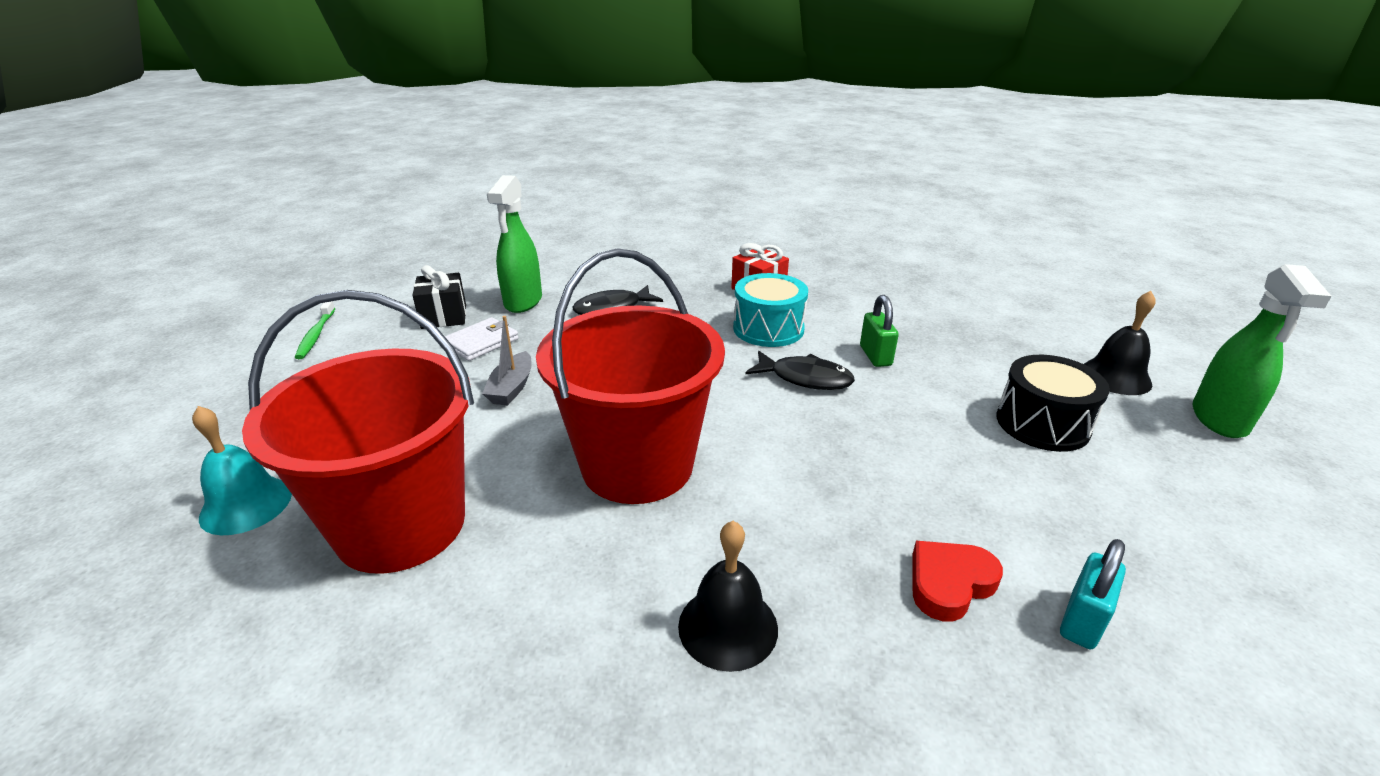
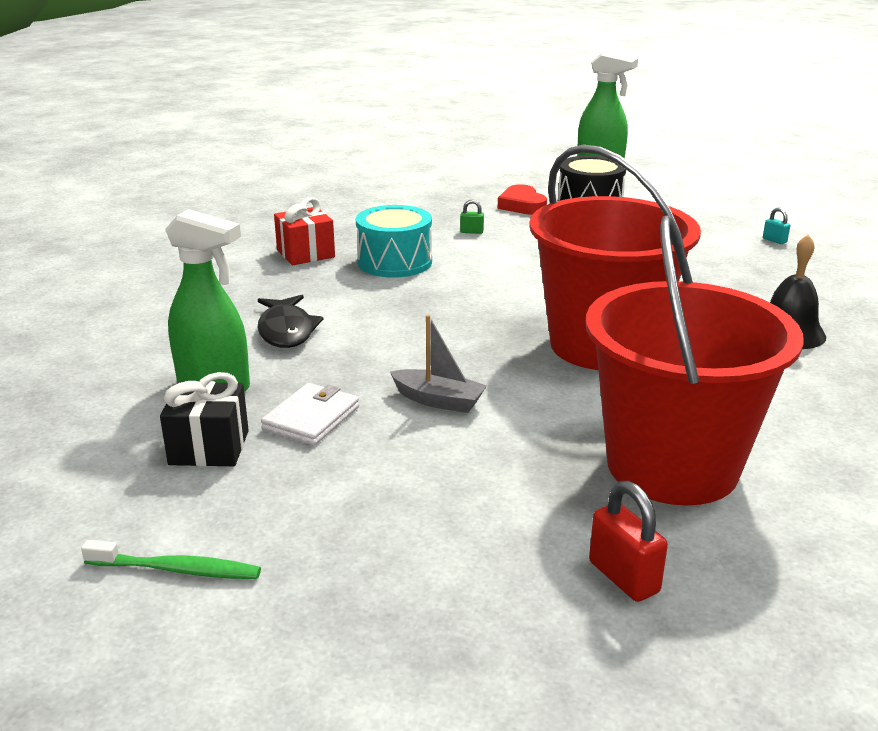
camera: 75 degrees left, 5 degrees down
(246, 505) = (623, 577): turquoise bell -> red padlock
(481, 342) = (311, 418): white wallet -> white wallet turned 60 degrees clockwise
(805, 378) = (494, 262): black fish -> none
(875, 356) = (471, 232): green padlock -> green padlock, size x0.56
(949, 583) = (746, 264): red heart -> red heart (522, 205)
(1082, 620) = (774, 240): turquoise padlock -> turquoise padlock, size x0.56
(1115, 377) = (541, 173): black bell -> none

